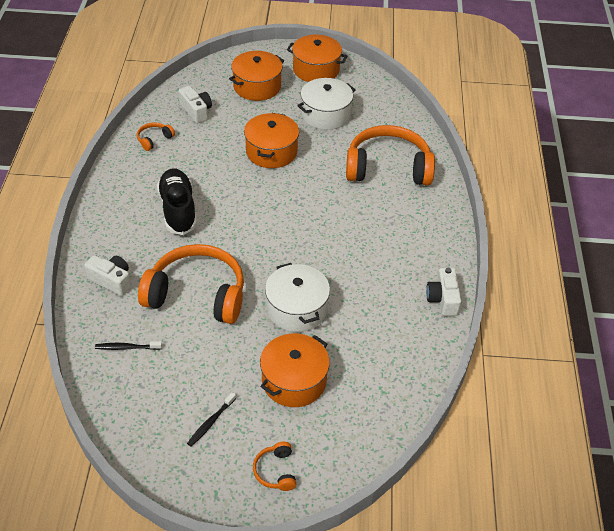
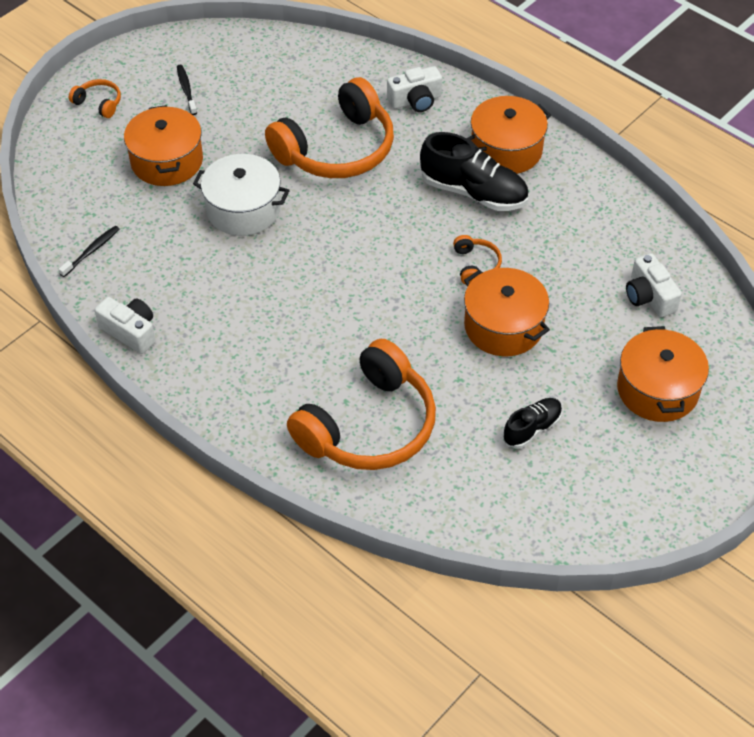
camera: 130 degrees right, 5 degrees up
(127, 347) = (321, 76): black toothbrush -> black toothbrush (91, 251)
(154, 139) = (620, 230): orange headphones -> orange headphones (475, 265)
(196, 111) = (649, 296): white camera -> white camera turned 60 degrees clockwise
(316, 69) = (648, 485): orange pot -> orange pot (506, 150)
(325, 115) = (532, 428): white pot -> black shoe

